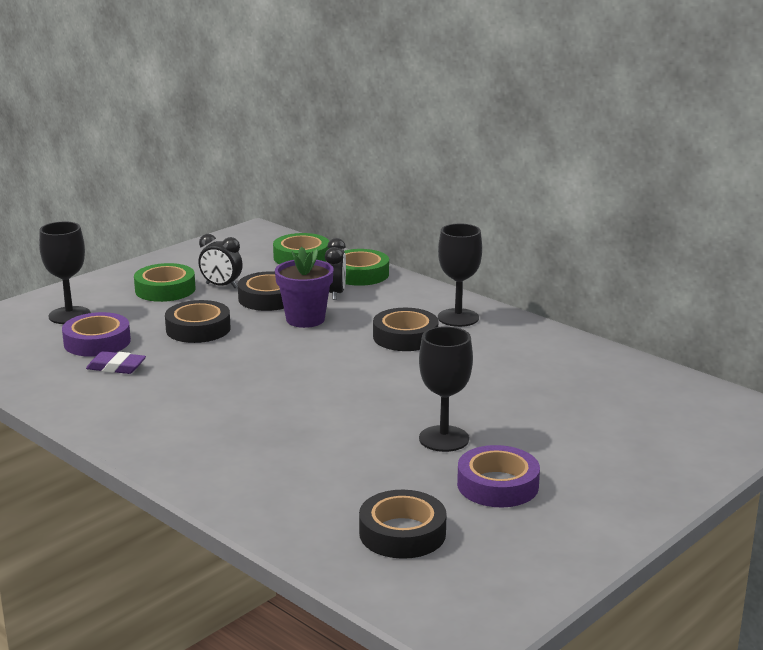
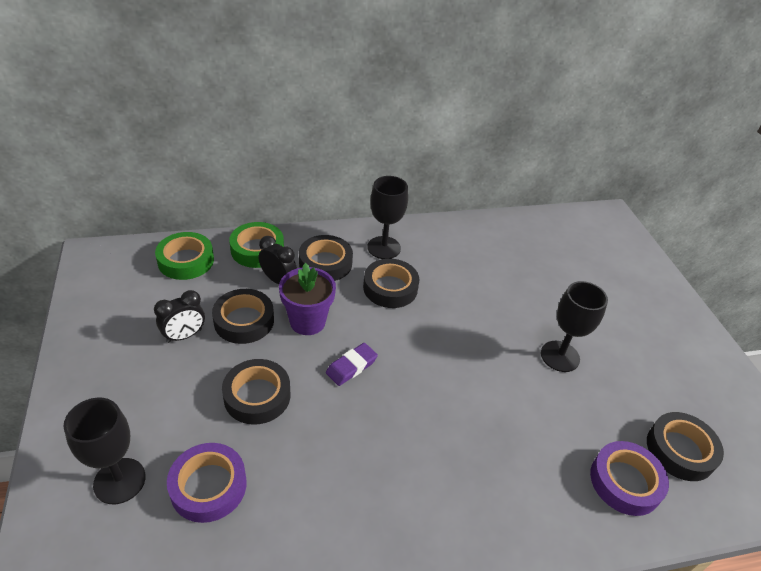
camera: 60 degrees left, 20 degrees up
(116, 367) = (280, 497): purple eraser -> purple eraser (351, 366)
(165, 289) = (146, 376): green tape -> none
(390, 302) = (325, 263): none -> black tape
(497, 485) = (636, 366): purple tape -> purple tape (625, 482)

